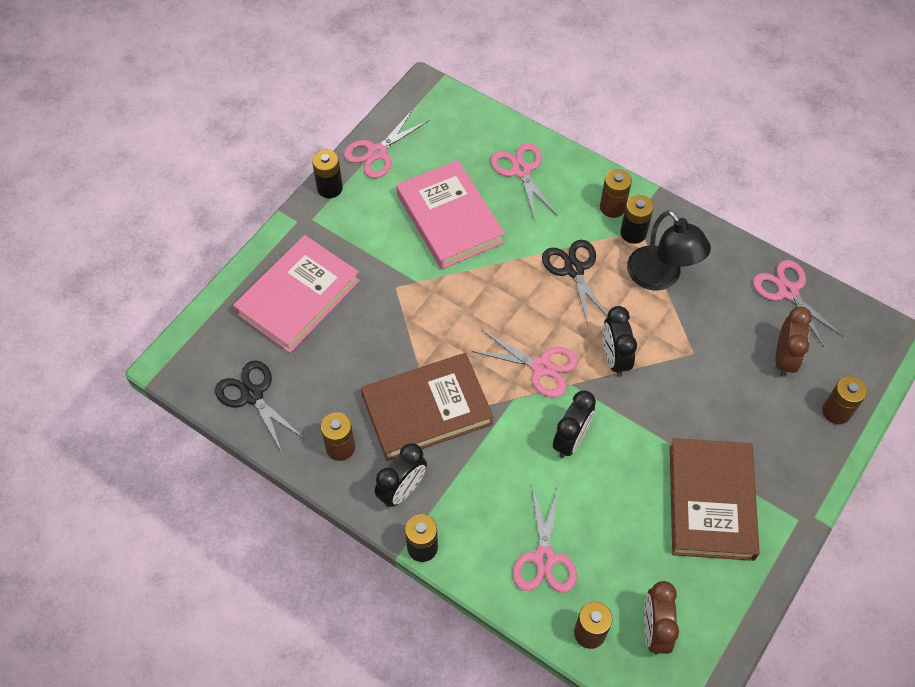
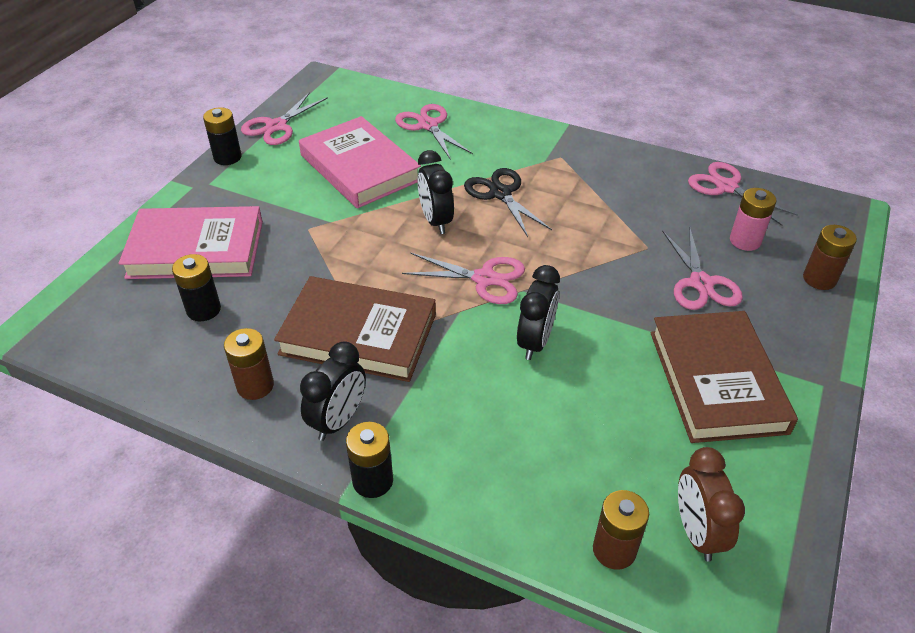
camera: 10 degrees left, 15 degrees down
(252, 395) = (141, 347): black scissors -> none
(298, 297) = (196, 249): pink book -> pink book turned 60 degrees clockwise
(427, 410) = (358, 334): brown book -> brown book turned 45 degrees clockwise
(544, 558) = (533, 470): pink scissors -> pink scissors (700, 283)
(612, 207) = (527, 143): brown battery -> none
(614, 358) = (564, 261): black clock -> black clock (435, 221)
(633, 233) = (554, 159): black battery -> black battery (203, 309)
(660, 277) = (592, 190): black lamp -> none
(784, 359) = (745, 241): brown clock -> pink battery

